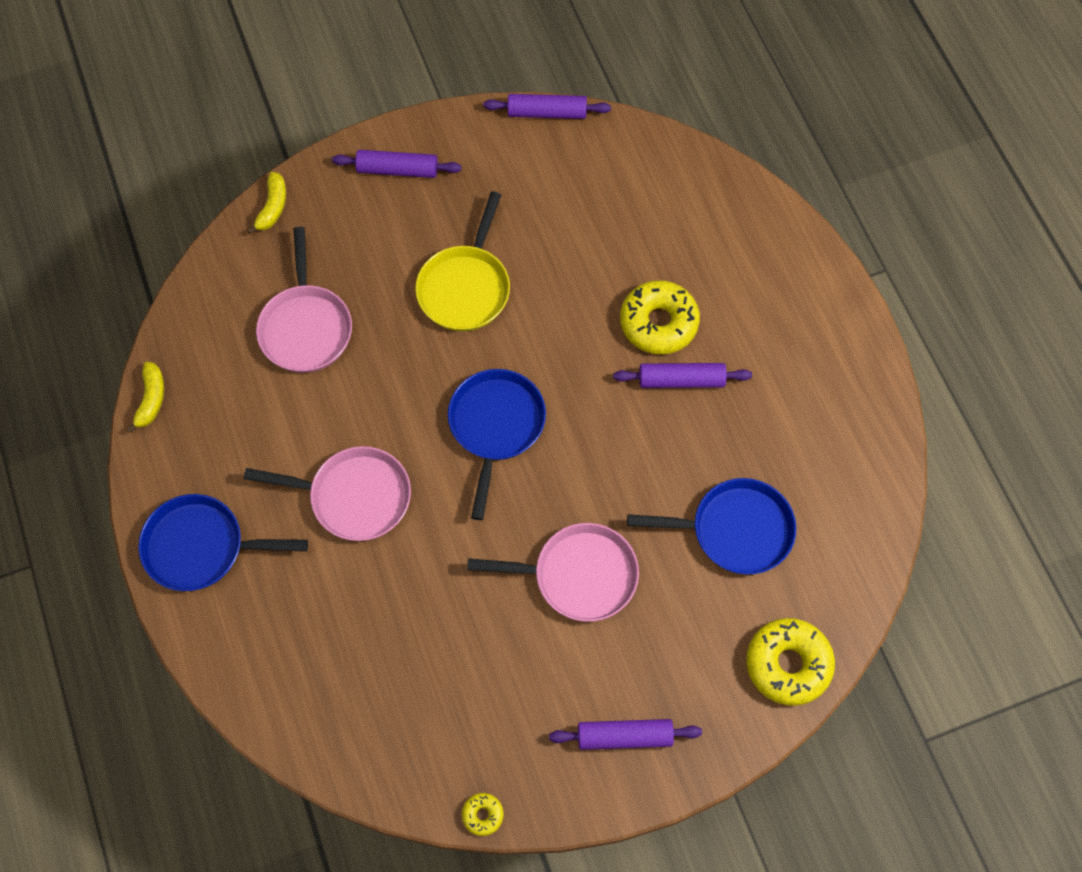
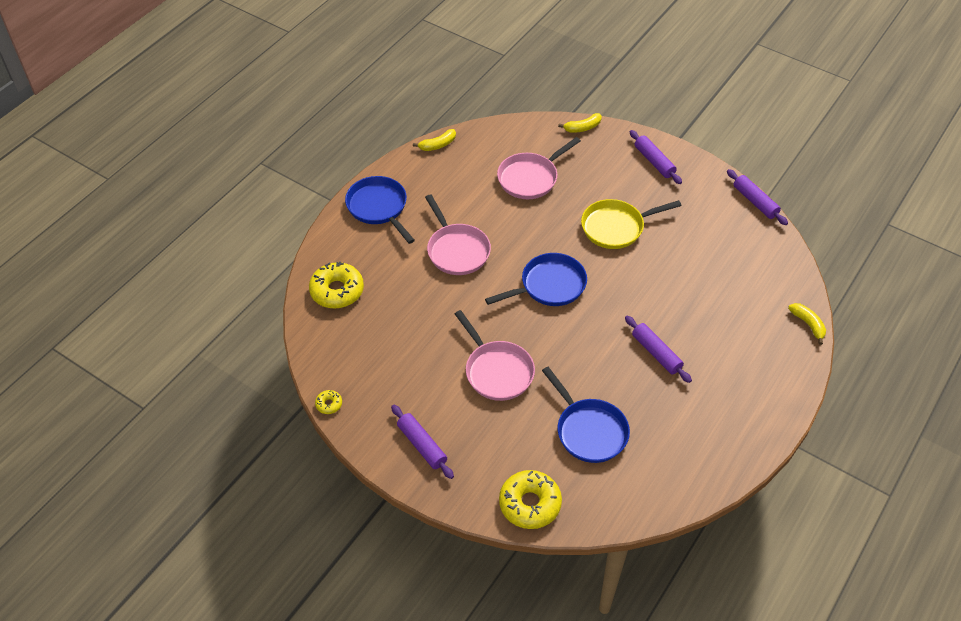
camera: 55 degrees right, 15 degrees down
(658, 323) = (680, 323): yellow donut -> yellow donut (337, 291)
(756, 197) = (808, 324): none -> yellow banana

